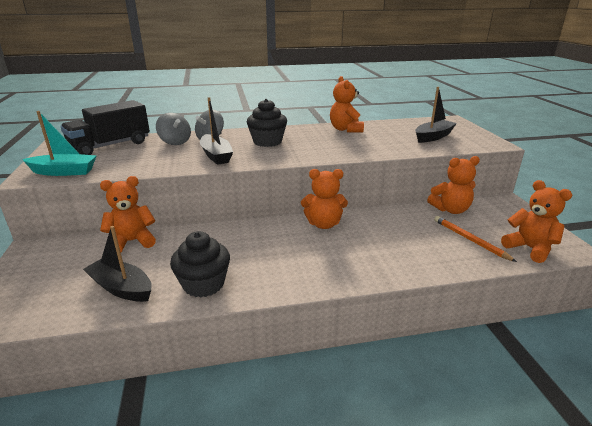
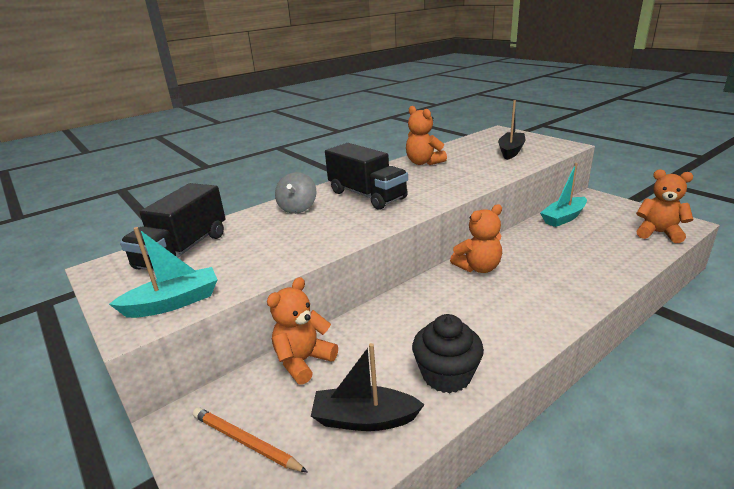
camera: 25 degrees left, 0 degrees up
(175, 142) = (262, 223): grey spinning top -> none
(216, 156) = (337, 226): black boat -> none
(267, 142) = (367, 195): black cupcake -> black truck
(450, 210) = (563, 218): orange teddy bear -> turquoise boat
(470, 240) = (610, 240): orange pencil -> orange pencil (245, 442)

